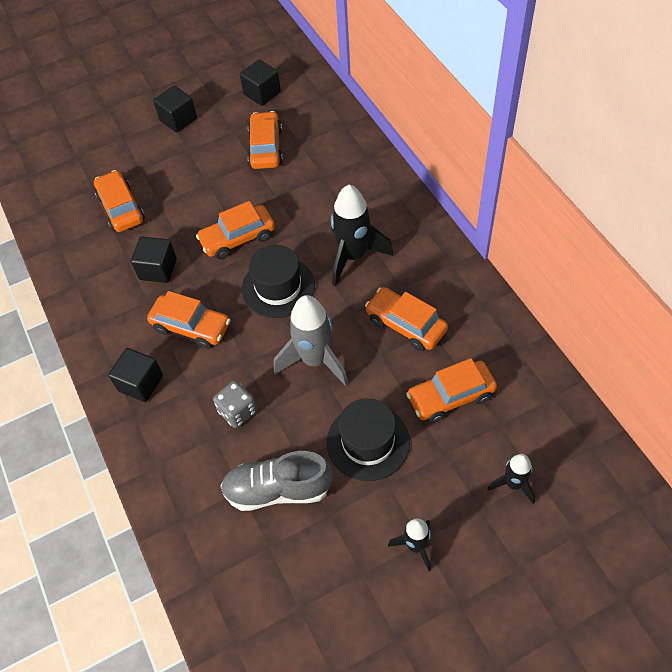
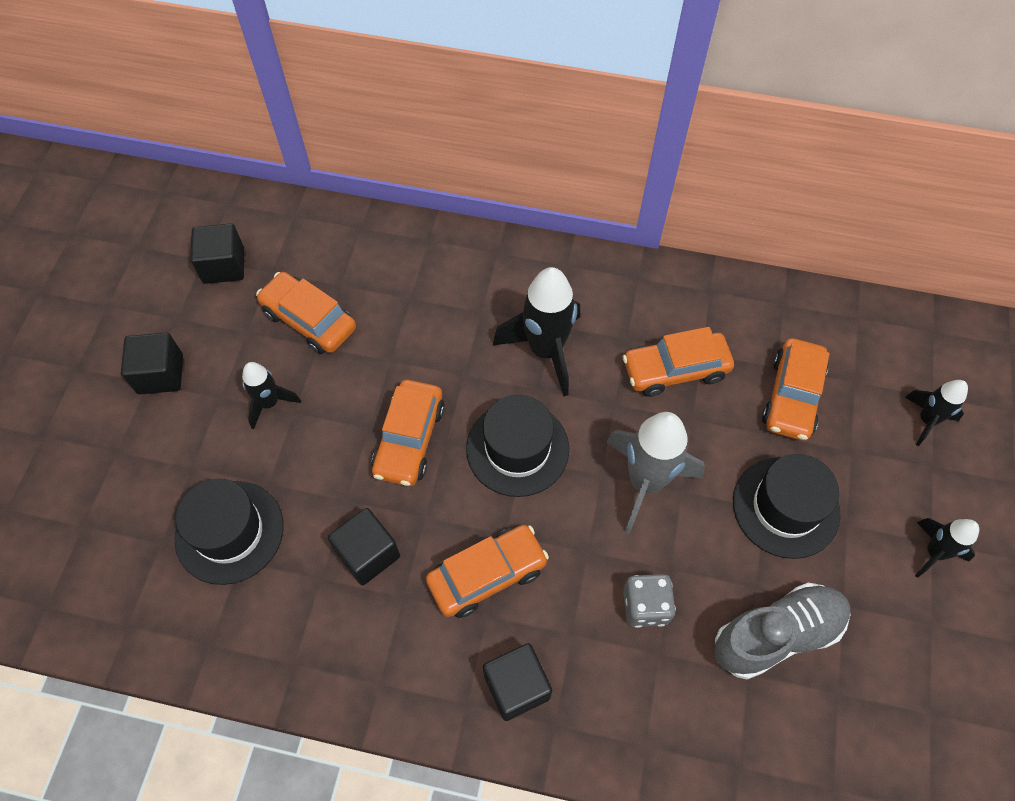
camera: 55 degrees left, 5 degrees up
(121, 208) = (229, 532): orange car -> black hat
(203, 170) = (269, 403): none -> black rocket
(278, 489) = (776, 635): grey shoe -> grey shoe turned 150 degrees counterclockwise

